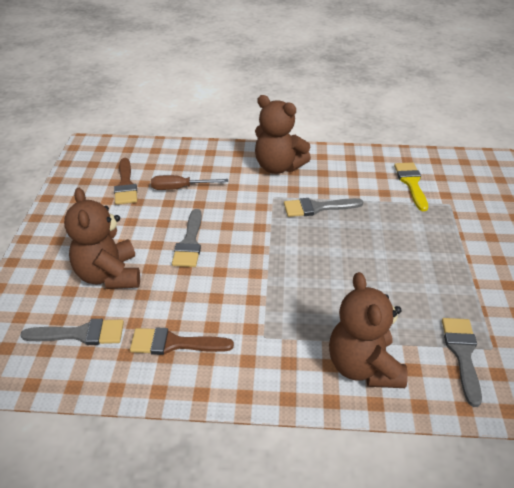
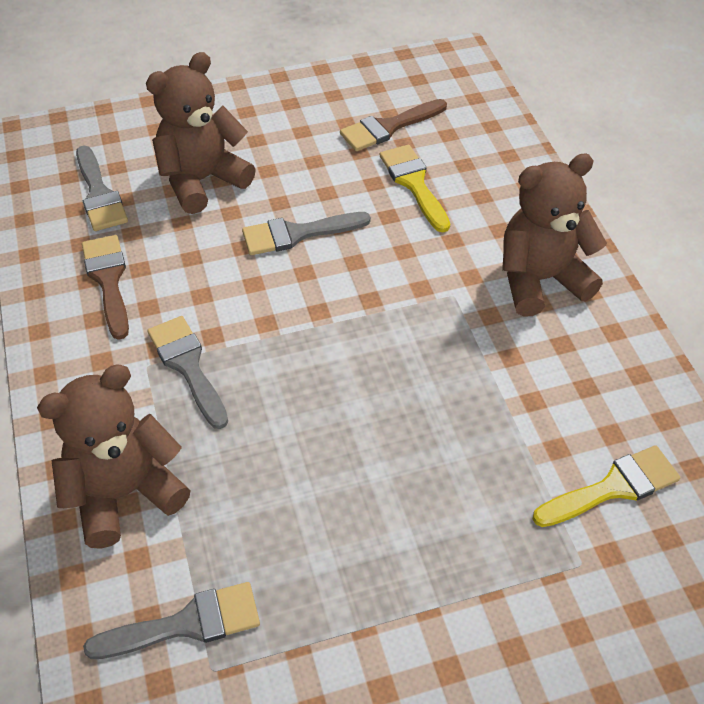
camera: 70 degrees right, 10 degrees up
(180, 188) = (414, 183): brown screwdriver -> yellow brush
(278, 167) = (540, 280): brown teddy bear -> brown teddy bear turned 60 degrees clockwise
(317, 208) = (456, 359): grey brush -> grey brush (188, 366)

